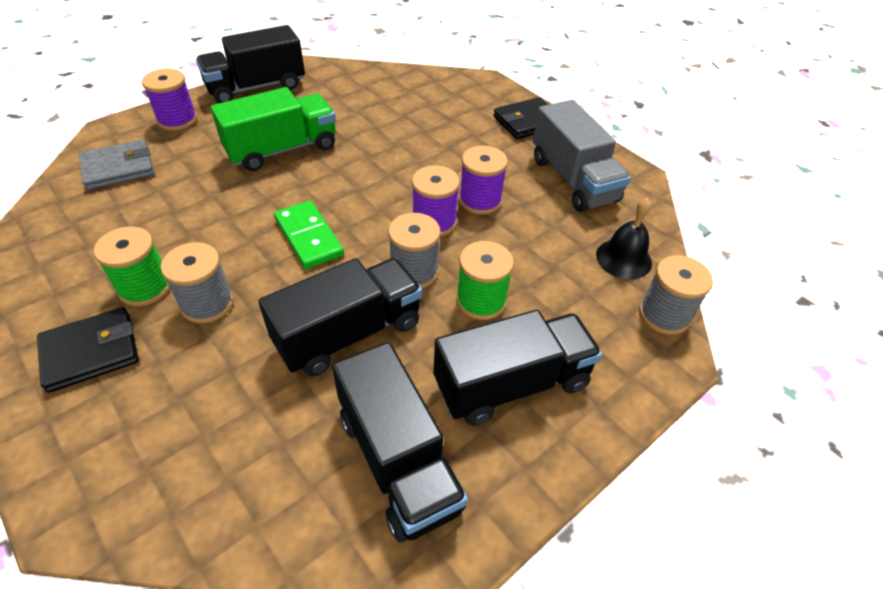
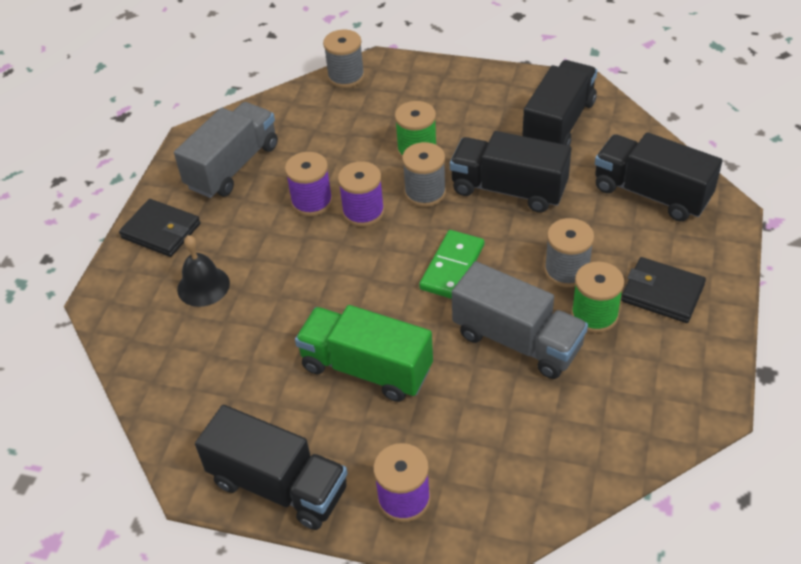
camera: 120 degrees left, 0 degrees up
(118, 168) = (516, 468): grey wallet -> none
(194, 228) = (517, 340): none -> grey truck
(511, 384) = (466, 109): black truck -> black truck (651, 193)
(623, 258) = (308, 109): black bell -> black bell (203, 286)

